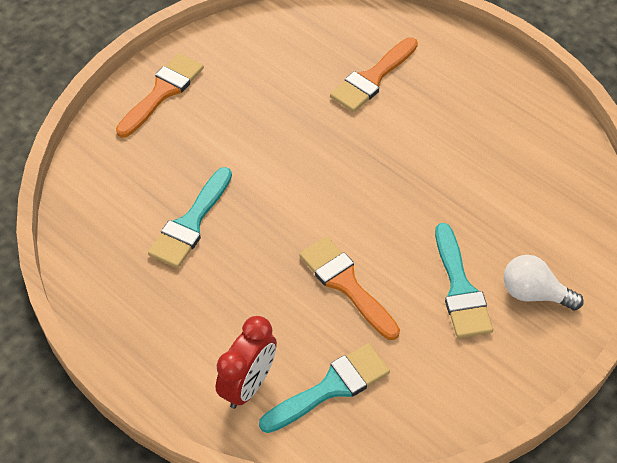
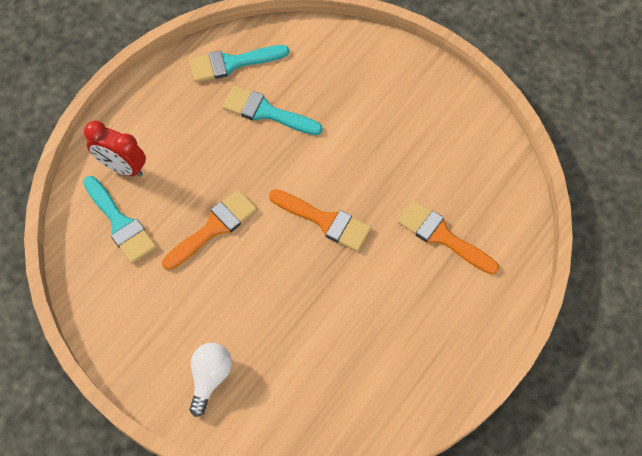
camera: 85 degrees right, 10 degrees up
(162, 92) = (401, 74): orange brush -> orange brush (325, 221)
(460, 289) = (212, 316): turquoise brush -> turquoise brush (232, 63)

